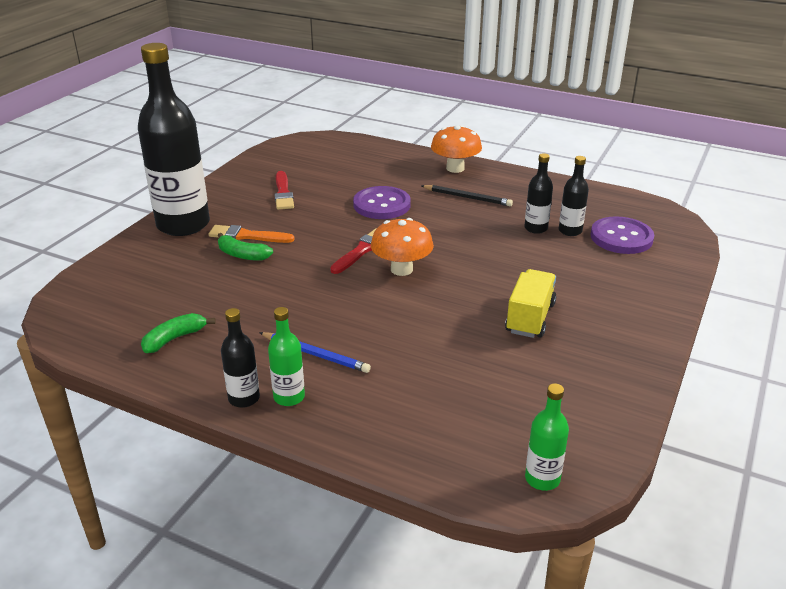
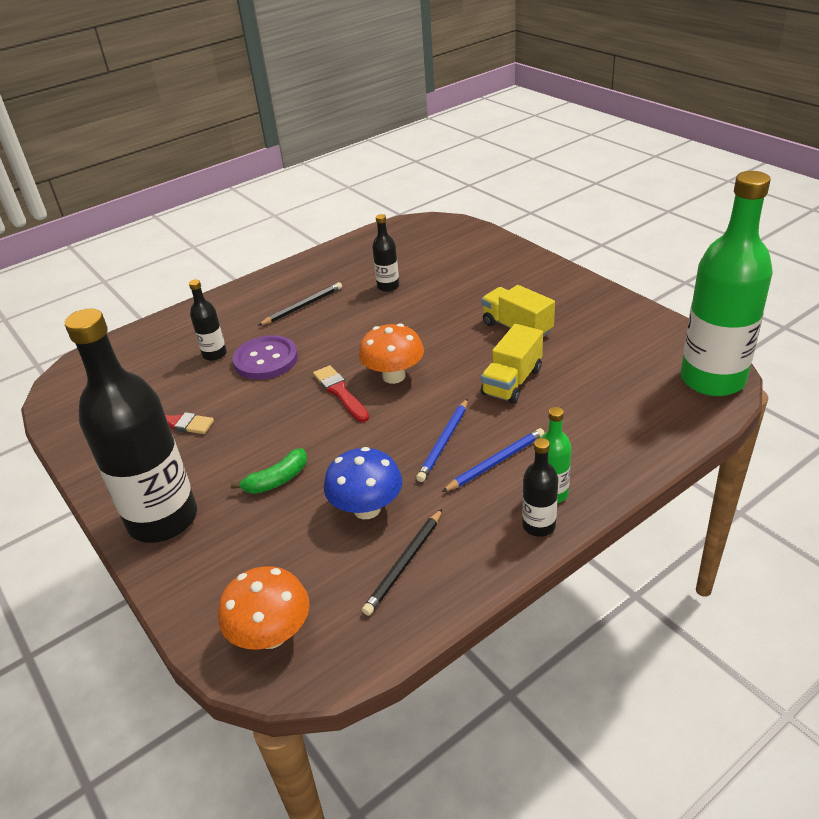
camera: 60 degrees left, 5 degrees up
(174, 338) = (405, 563): green banana -> black pencil
(228, 304) = (367, 509): none -> blue mushroom
(247, 236) = (240, 468): orange brush -> none
(328, 319) = (444, 442): none -> blue pencil
(438, 336) = (512, 382): none -> yellow truck
(455, 168) = (241, 298): orange mushroom -> orange mushroom (271, 635)
(542, 479) = (712, 379): green bottle -> green bottle, size x2.27
(570, 231) = (407, 271): black bottle -> black bottle (214, 354)
(621, 237) = (437, 252): purple button -> none

